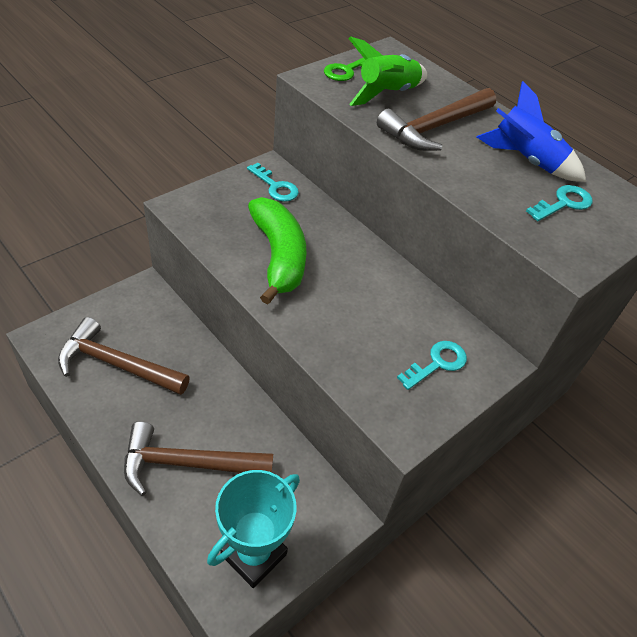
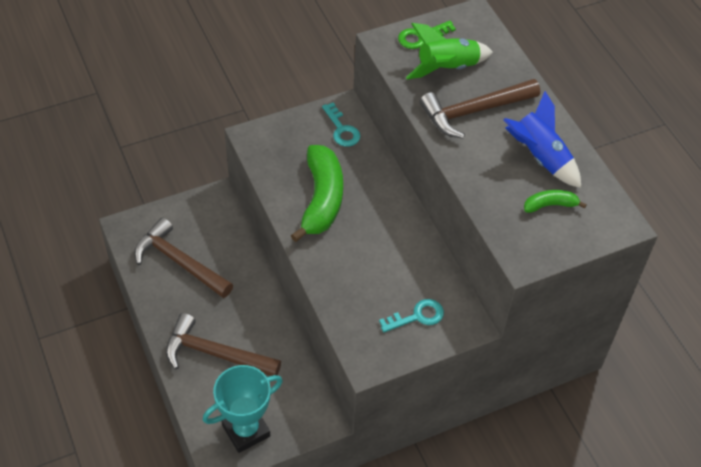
camera: 20 degrees right, 5 degrees up
(563, 203) = (550, 205): turquoise key -> green banana

